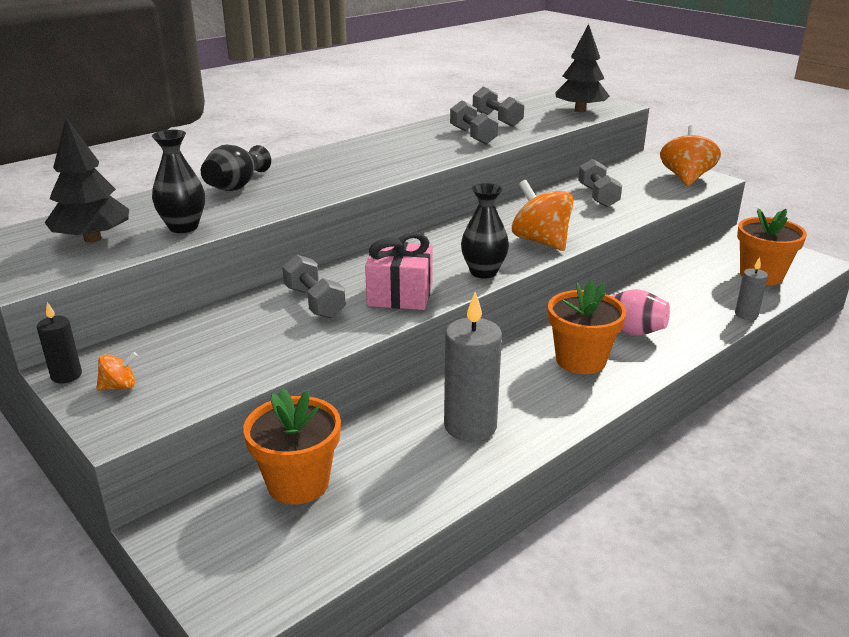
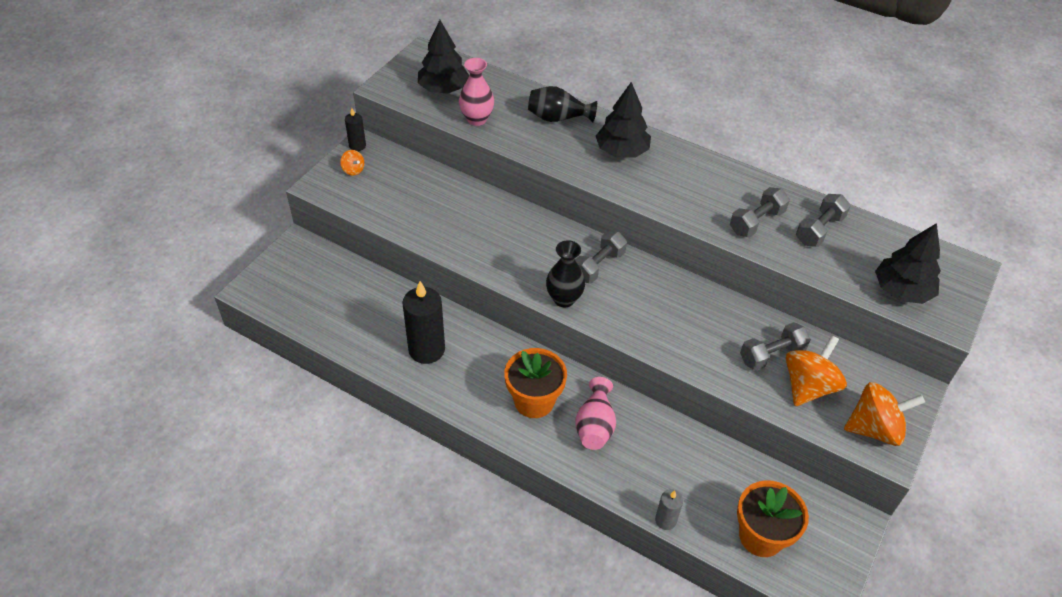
camera: 70 degrees right, 20 degrees up
(183, 227) = (477, 119): black vase -> pink vase
(298, 483) = (347, 282): orange flower pot -> none
(314, 302) = (478, 218): grey dumbbell -> grey dumbbell (598, 266)
(326, 167) = (622, 151): none -> black tree
(400, 295) = (506, 259): pink gift -> none
(470, 426) = (426, 349): grey candle -> black candle
(541, 241) = (641, 326): orange spinning top -> orange spinning top (808, 386)

